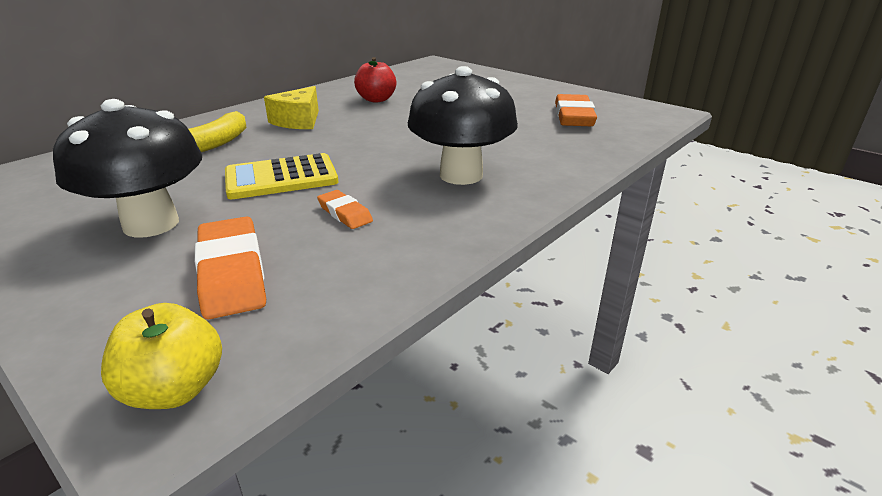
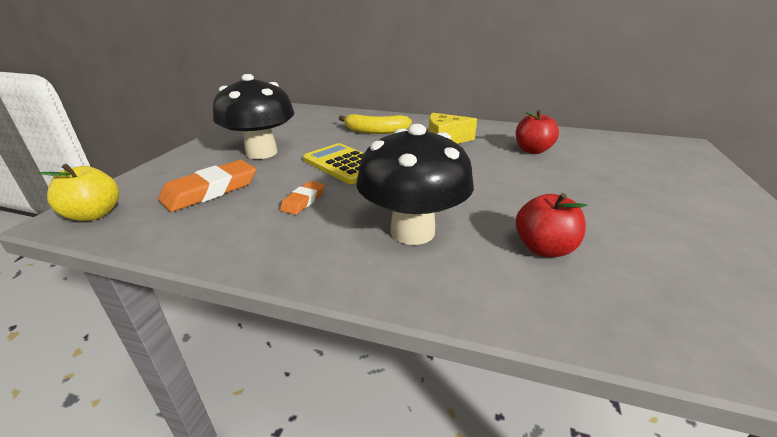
camera: 65 degrees right, 0 degrees up
(523, 140) = (544, 248): none -> red apple
(573, 116) = (688, 271): orange eraser -> none

